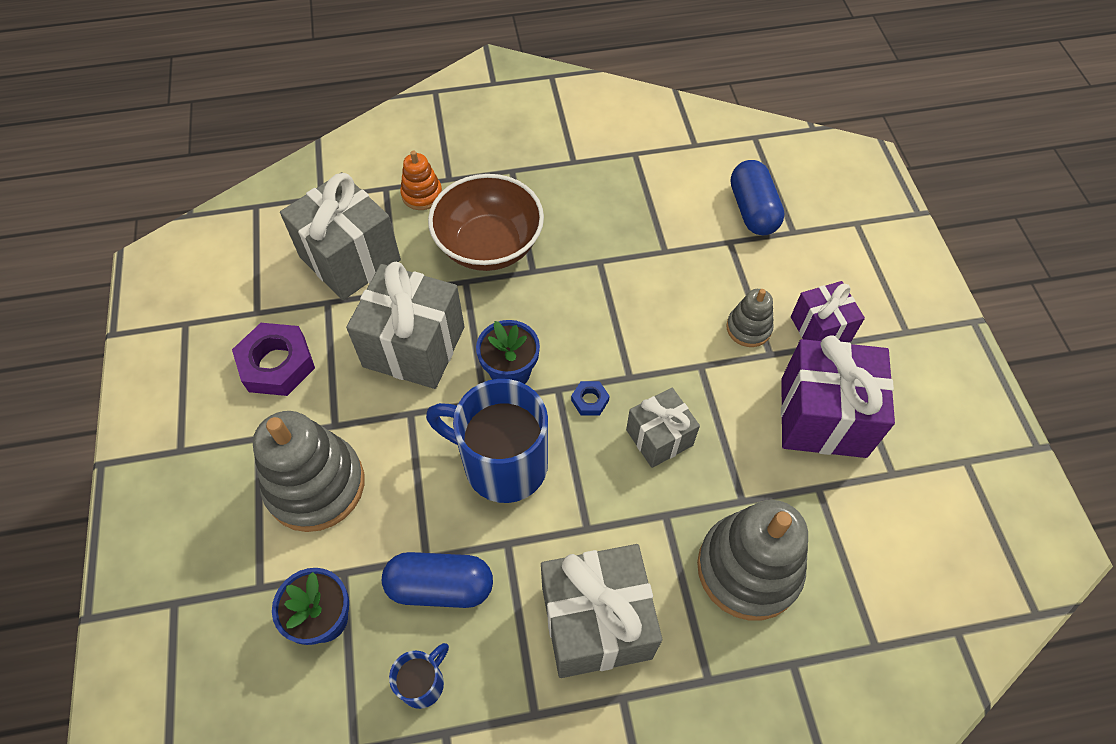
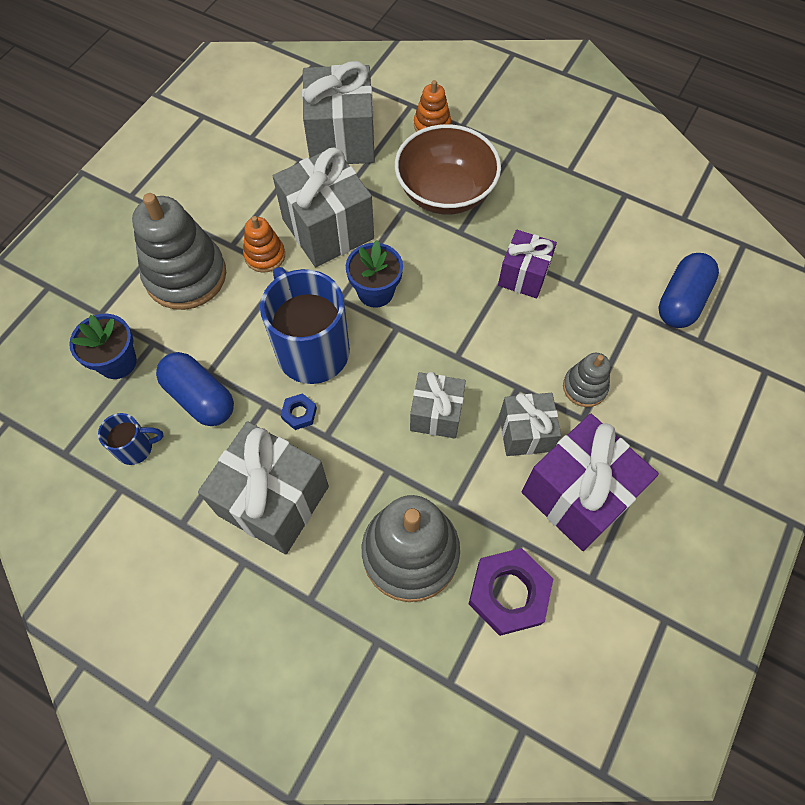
camera: 40 degrees right, 5 degrees up
(277, 364) = (232, 180): purple nut -> purple nut (509, 593)
(377, 411) = (265, 256): none -> orange stacking toy
(590, 400) = (412, 352): blue nut -> blue nut (299, 413)
(740, 398) = (525, 433): none -> grey gift
(820, 329) = (644, 430): purple gift -> purple gift (523, 275)

